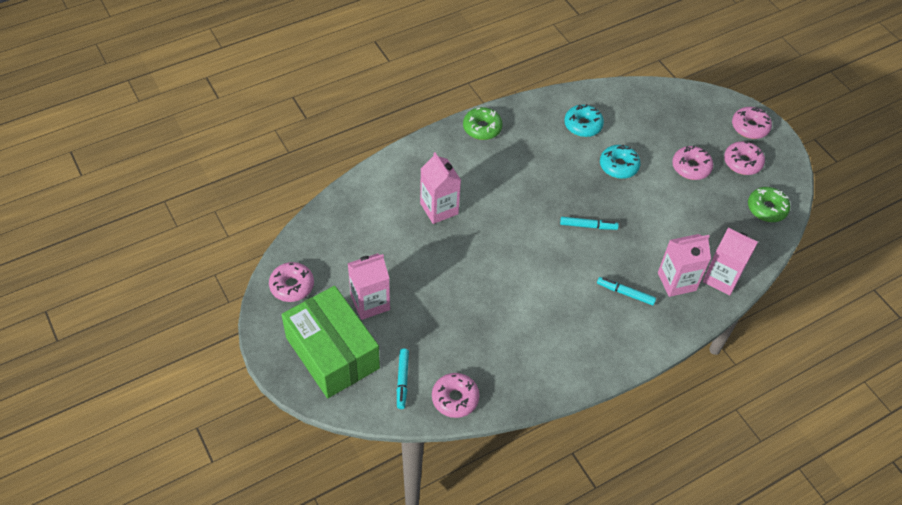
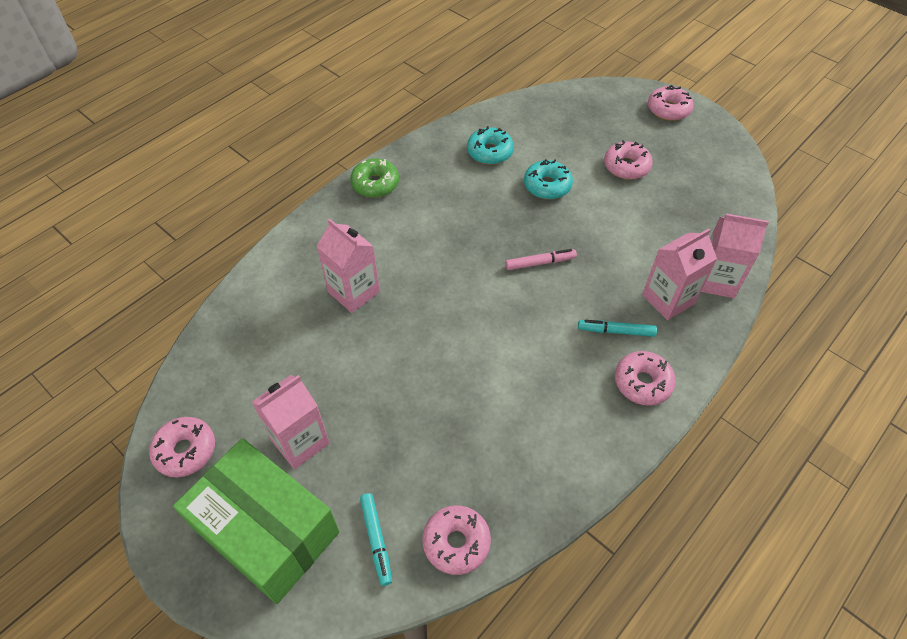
camera: 15 degrees left, 0 degrees up
(588, 226) = (540, 263): turquoise marker -> pink marker
(742, 162) = (678, 147): pink donut -> pink donut (642, 383)
(766, 208) = (726, 189): green donut -> none

